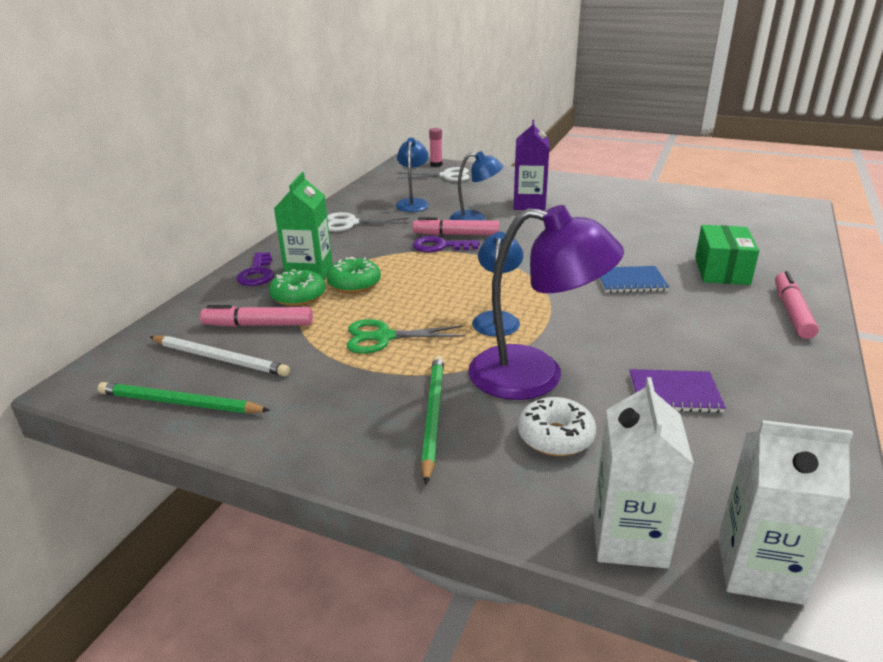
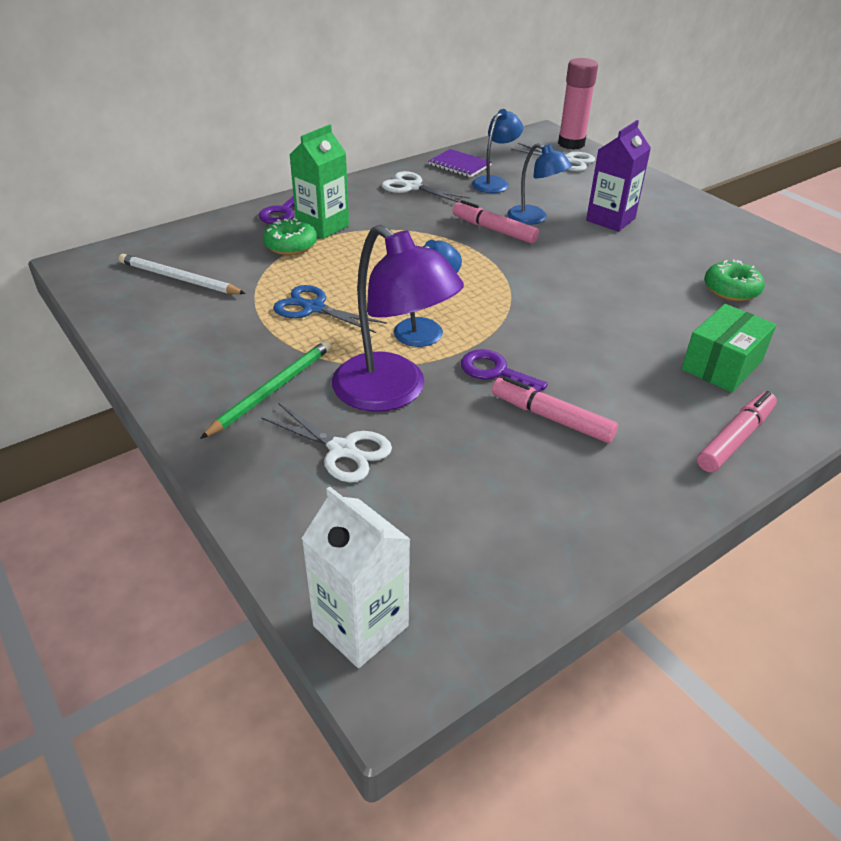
camera: 30 degrees right, 10 degrees up
(180, 403) = (120, 304): green pencil -> none
(219, 358) = (179, 279): white pencil -> white pencil turned 150 degrees clockwise
(258, 325) = (234, 260): pink marker -> pink marker (551, 418)
(354, 284) = (346, 250): green donut -> green donut (731, 290)
(384, 337) = (313, 308): green scissors -> blue scissors
(436, 165) = (571, 144): pink glue stick -> pink glue stick, size x1.90
(440, 246) = (463, 237): purple key -> purple key (495, 372)
(555, 437) = (342, 450): white donut -> white scissors
(629, 538) = (295, 551): white carton -> none
(630, 281) = (603, 339): blue notebook -> none
(674, 393) = (492, 461): purple notebook -> purple notebook (459, 165)

